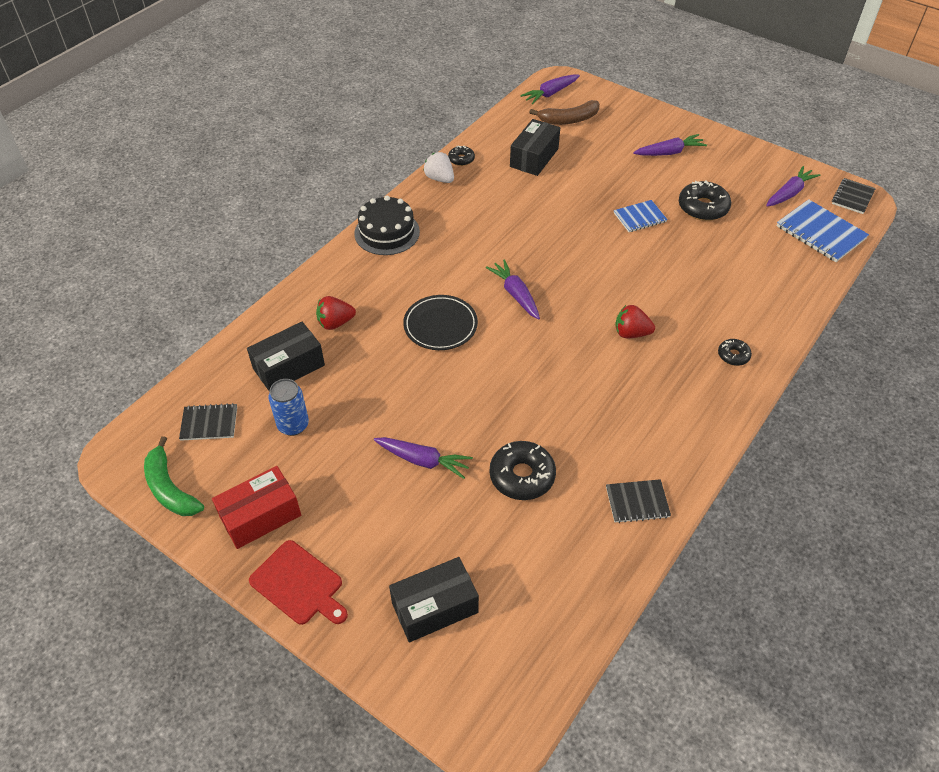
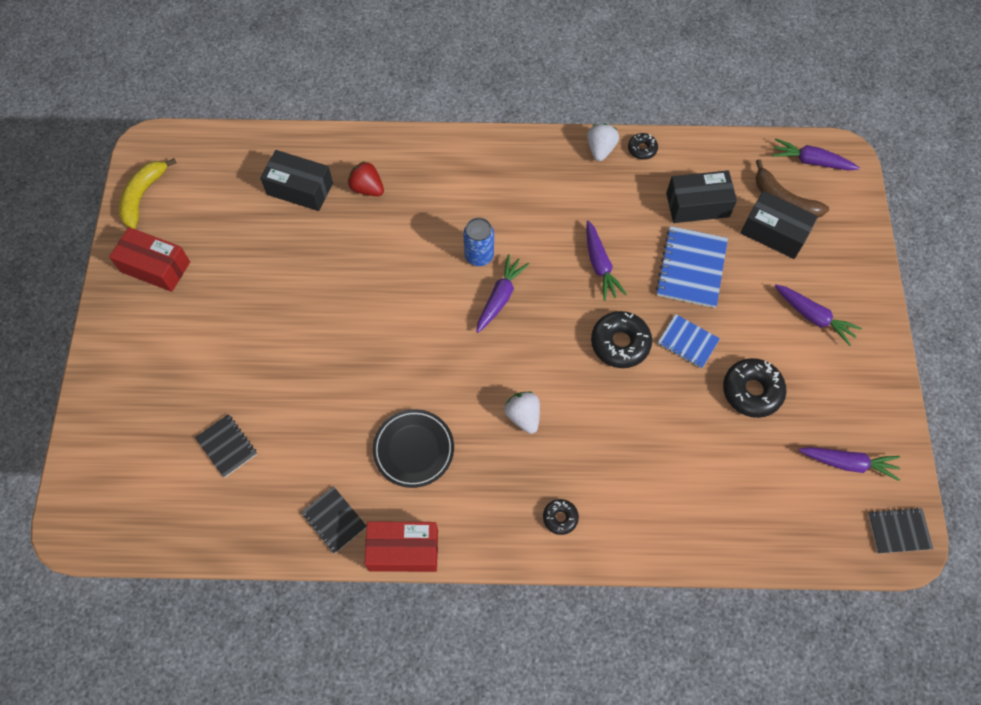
camera: 55 degrees right, 15 degrees up
(170, 488) = (143, 195): green banana -> yellow banana
(209, 423) = (213, 177): black notebook -> black notebook (227, 446)
(293, 425) = (247, 231): blue can -> blue can (479, 256)
(299, 584) = (116, 329): red cutting board -> none
(387, 232) = (498, 155): black cake -> none
(423, 460) = (272, 339): purple carrot -> purple carrot (600, 265)
(435, 607) = (148, 429): black box -> black box (774, 233)
(440, 325) = (420, 263): black plate -> black plate (413, 449)
(522, 476) = (304, 418): black donut -> black donut (620, 343)
(631, 333) = (523, 416): red strawberry -> white strawberry
(697, 467) = (403, 550): none -> red box
(820, 232) = (808, 522): blue notebook -> blue notebook (691, 268)

